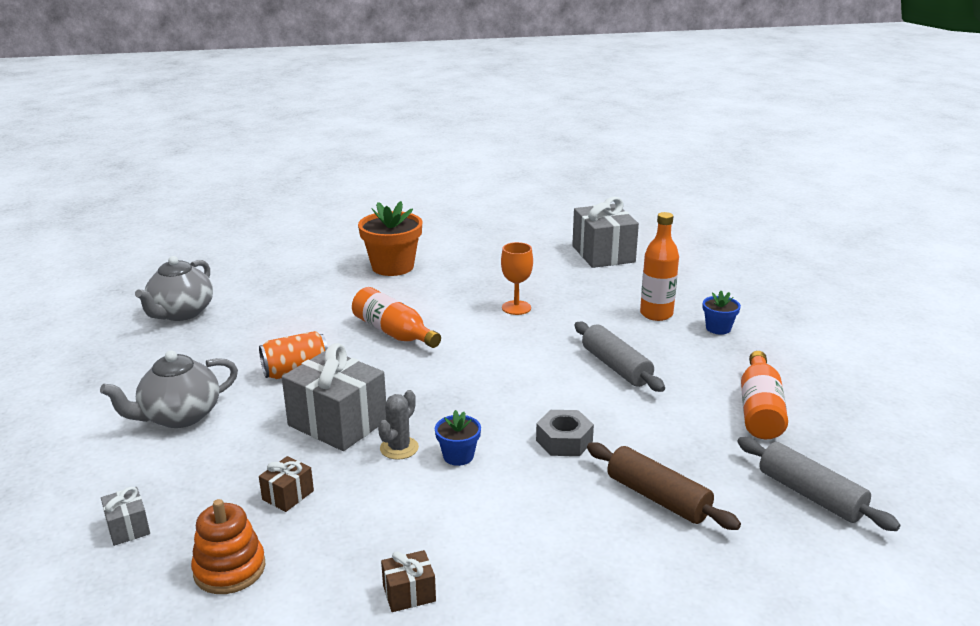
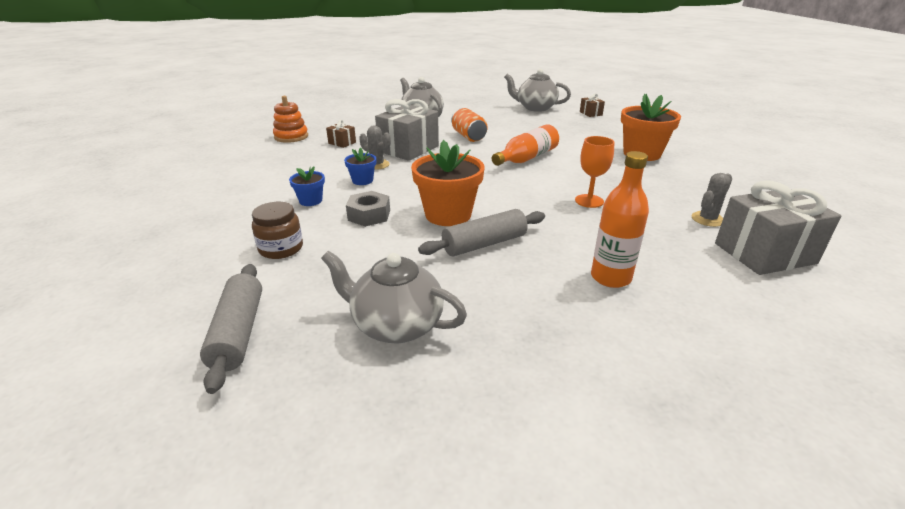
camera: 90 degrees right, 5 degrees up
(128, 528) = (332, 119): grey gift -> none
(409, 593) = (245, 171): brown gift -> brown gift (590, 113)
(549, 263) = (707, 219): none -> grey cactus
(556, 387) = (448, 215): none -> orange flower pot
(657, 497) = (281, 248): brown rolling pin -> brown jar
(718, 328) = (590, 322): blue flower pot -> blue flower pot (311, 201)
(760, 410) = (396, 325): orange bottle -> grey teapot
(810, 495) = (238, 333): grey rolling pin -> grey rolling pin turned 60 degrees counterclockwise

